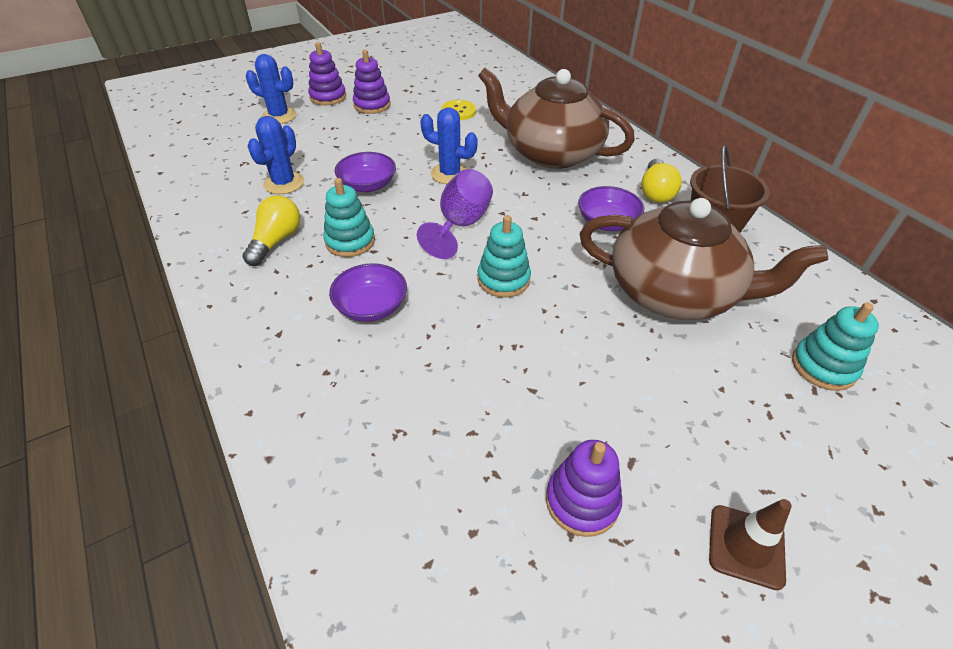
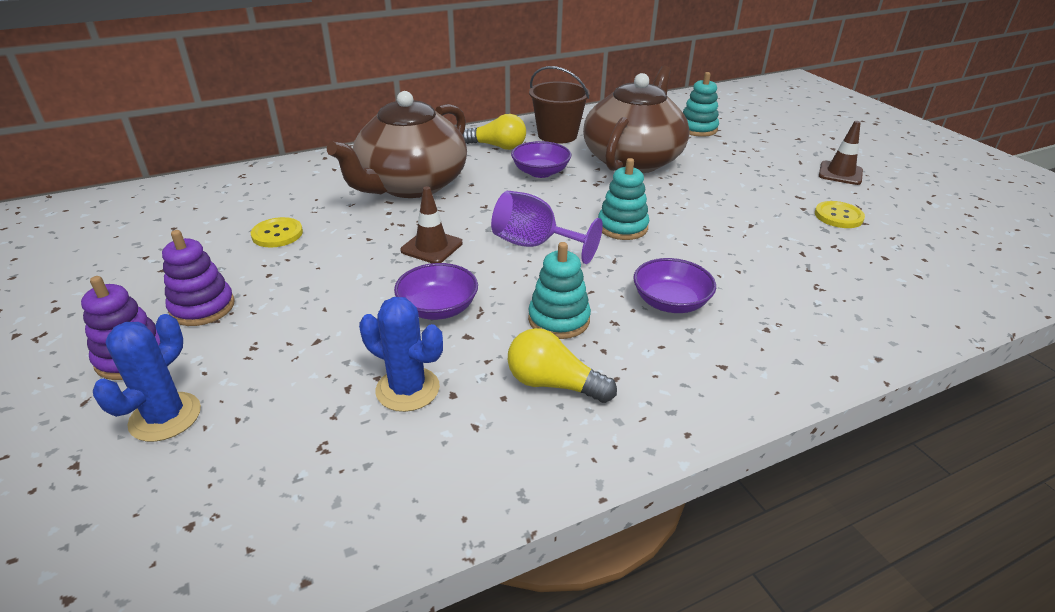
camera: 85 degrees left, 10 degrees down
(450, 174) = (431, 247): blue cactus -> brown traffic cone
(582, 501) = (838, 216): purple stacking toy -> yellow button

